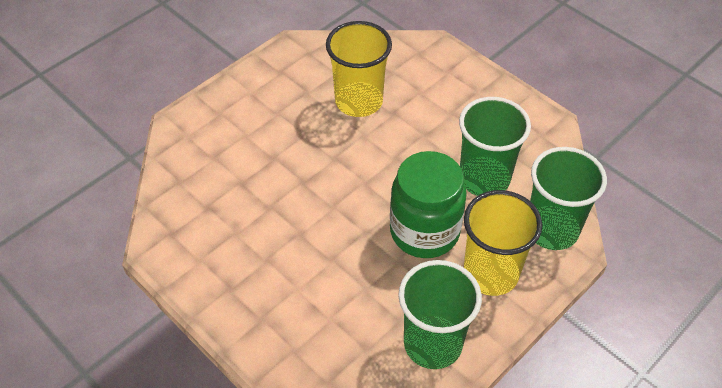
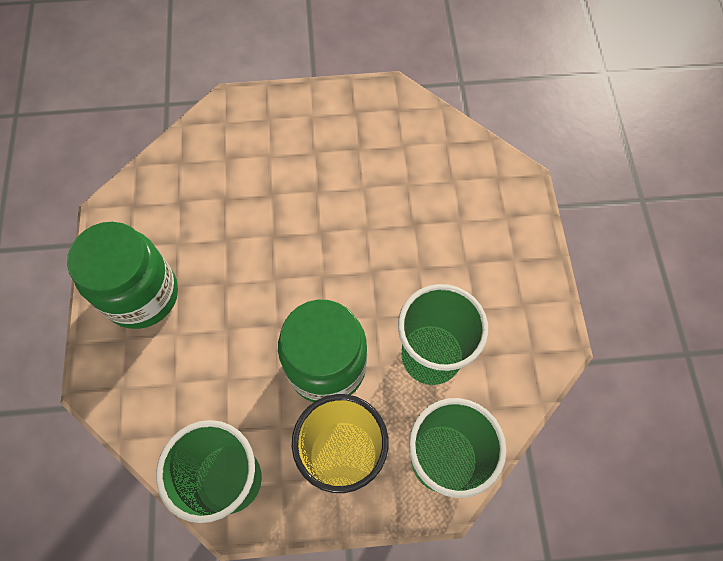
camera: 40 degrees right, 15 degrees up
(244, 282) = (142, 295): none -> green jar
(359, 101) = (394, 191): yellow cup -> none

